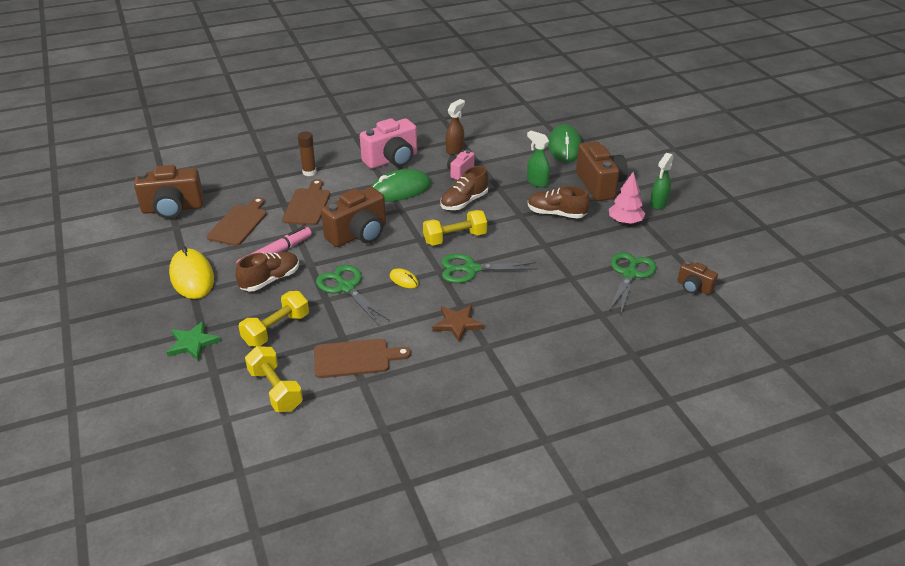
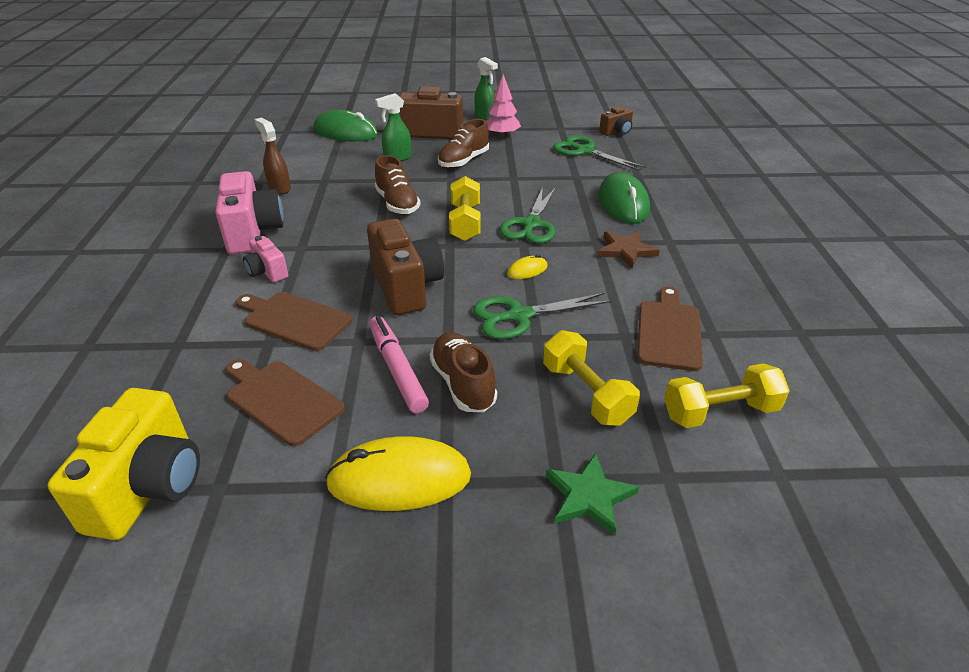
camera: 70 degrees left, 0 degrees up
(172, 209) = (149, 487): brown camera -> yellow camera
(309, 172) = (205, 305): brown glue stick -> none
(400, 190) = (330, 239): green mouse -> green mouse (623, 203)
(460, 172) = (332, 194): pink camera -> pink camera (267, 272)

